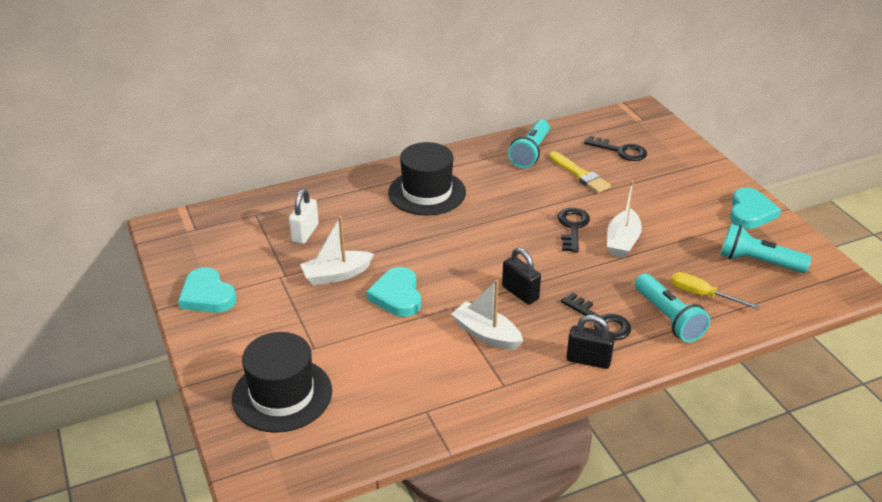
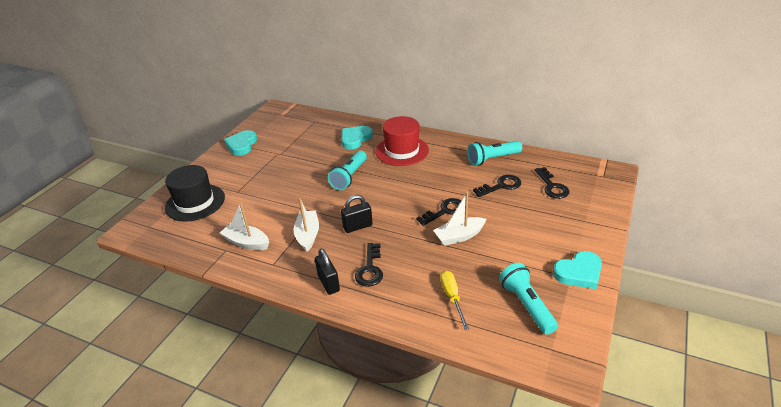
camera: 50 degrees right, 0 degrees up
(305, 233) = (318, 140): white padlock -> none
(336, 275) = (298, 166): white boat -> white boat (247, 242)
(397, 295) = (304, 191): turquoise heart -> turquoise heart (355, 139)
(427, 192) = (402, 151): black hat -> red hat
(520, 293) = (358, 226): black padlock -> black padlock turned 60 degrees clockwise
(580, 174) = (501, 186): yellow brush -> black key
(668, 318) = (409, 295): turquoise flashlight -> turquoise flashlight (349, 177)

